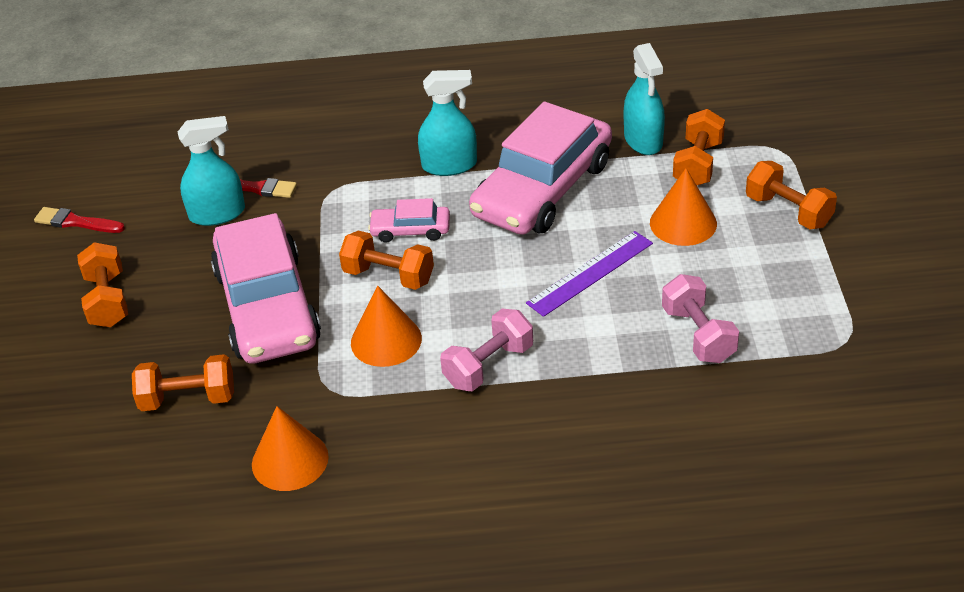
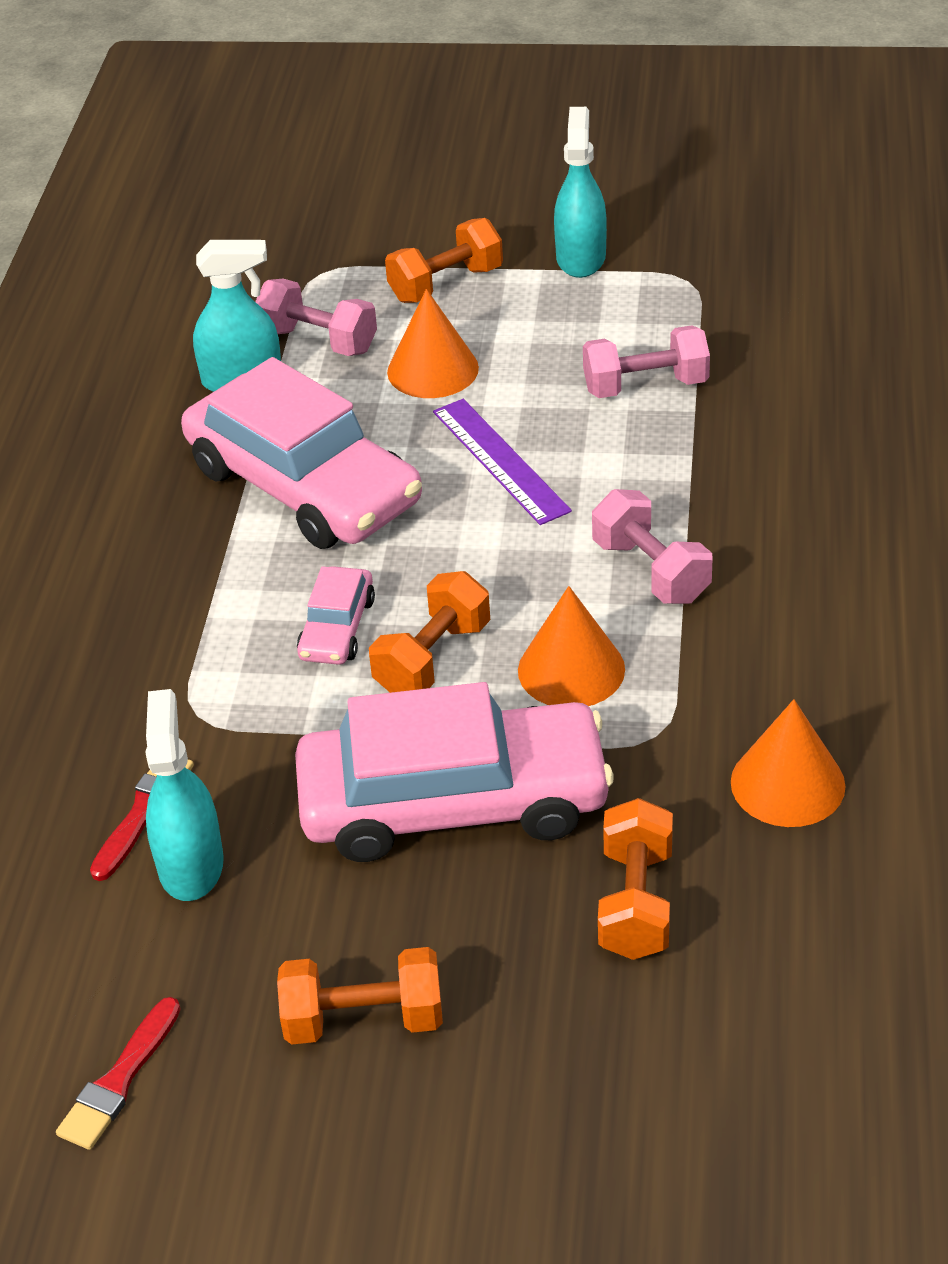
camera: 80 degrees left, 0 degrees up
(449, 165) = (200, 575): turquoise spray bottle -> turquoise spray bottle (580, 258)
(698, 164) = (318, 341): orange dumbbell -> pink dumbbell

